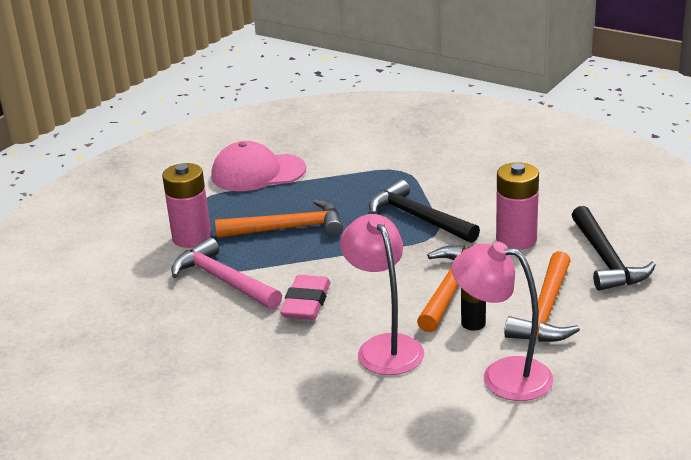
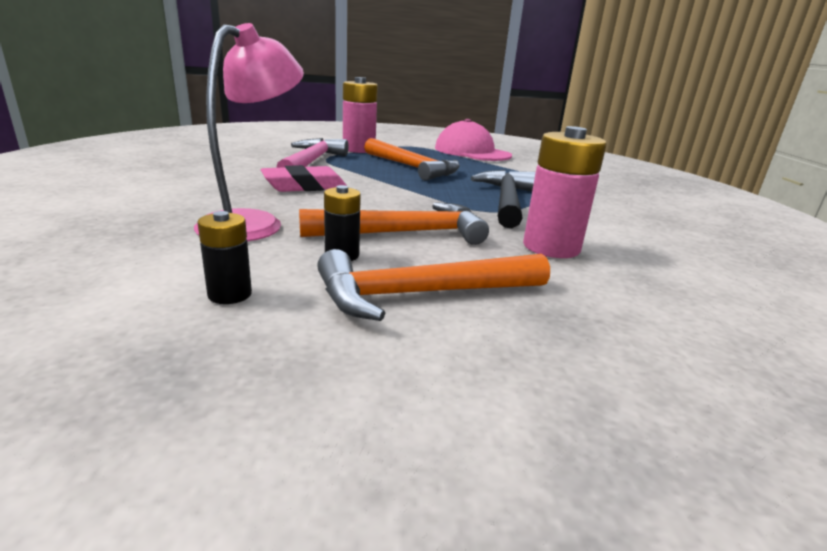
camera: 50 degrees right, 5 degrees down
(503, 375) = (230, 294): pink lamp -> black battery
(606, 260) = (615, 313): black hammer -> none

